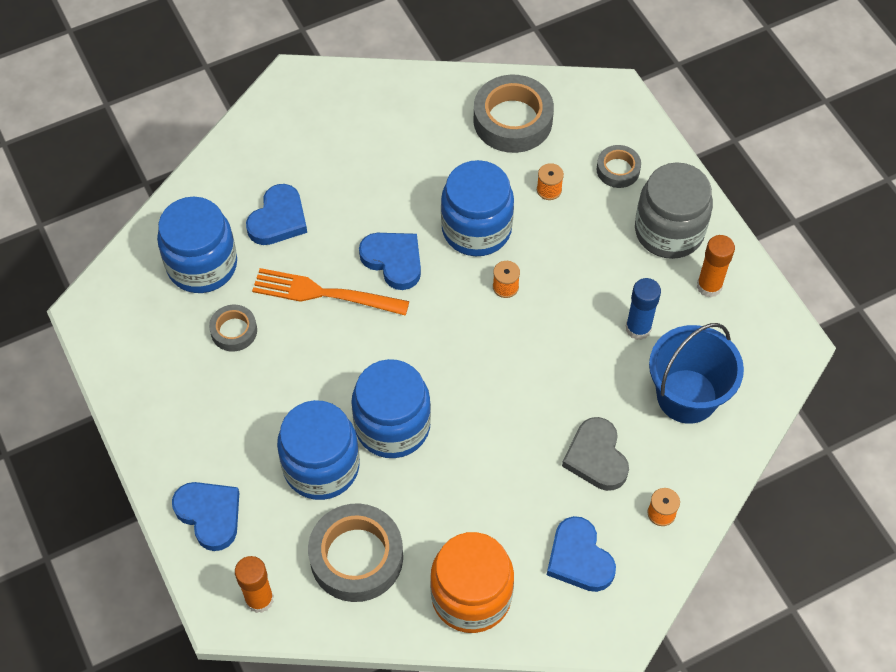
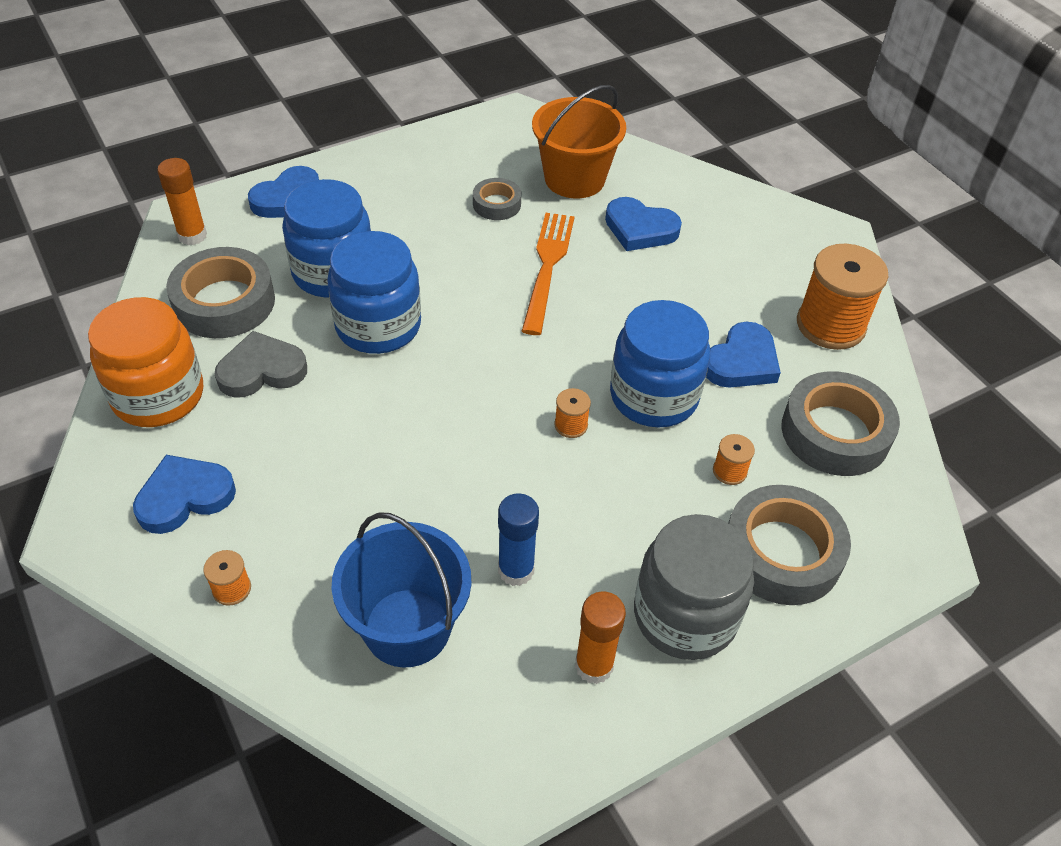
camera: 85 degrees right, 10 degrees down
(202, 265) = (574, 179): blue jar -> orange bucket
(393, 261) = (597, 321): blue heart -> blue heart (742, 362)
(403, 103) = (830, 325): none -> orange spool
(596, 457) = (321, 517): grey heart -> grey heart (261, 370)
(618, 170) = (781, 553): grey tape -> grey tape, size x1.86

